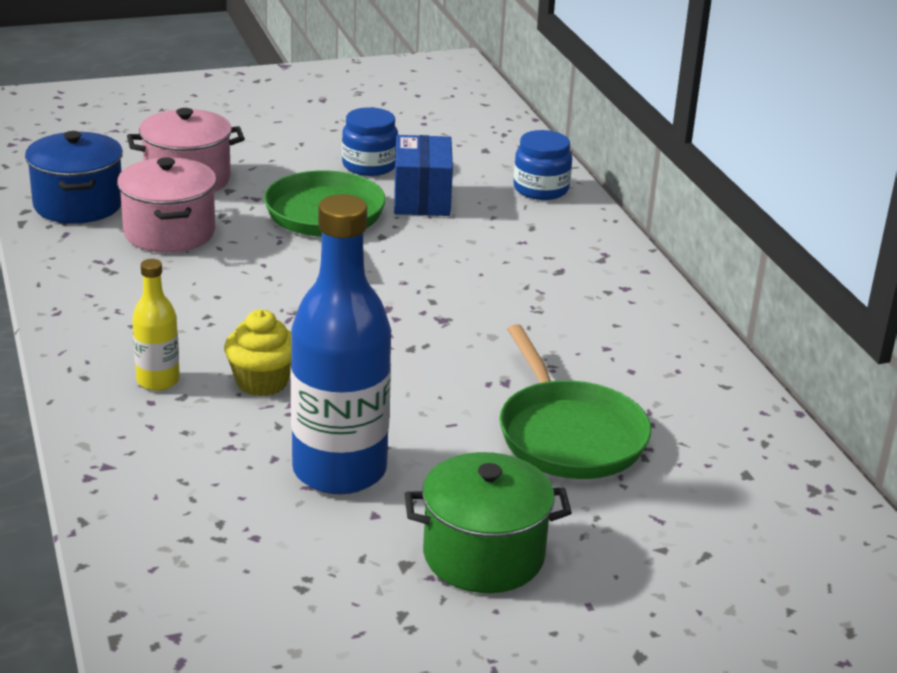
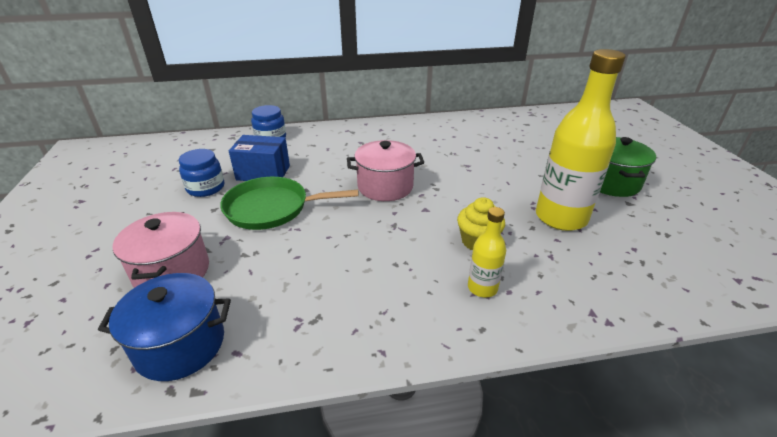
camera: 80 degrees left, 5 degrees up
(169, 232) = (263, 282): pink pot -> pink pot (385, 187)
(339, 470) = (561, 217): blue bottle -> yellow bottle
(569, 435) = (509, 154): green pan -> none

